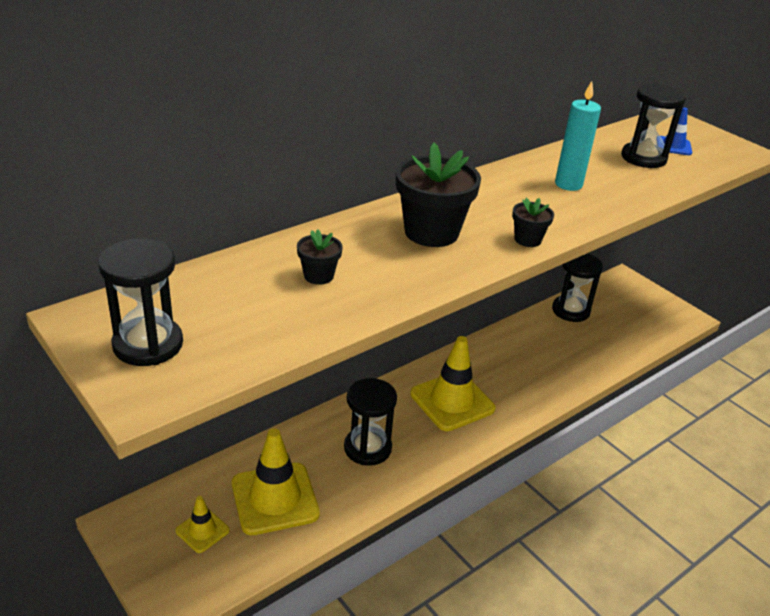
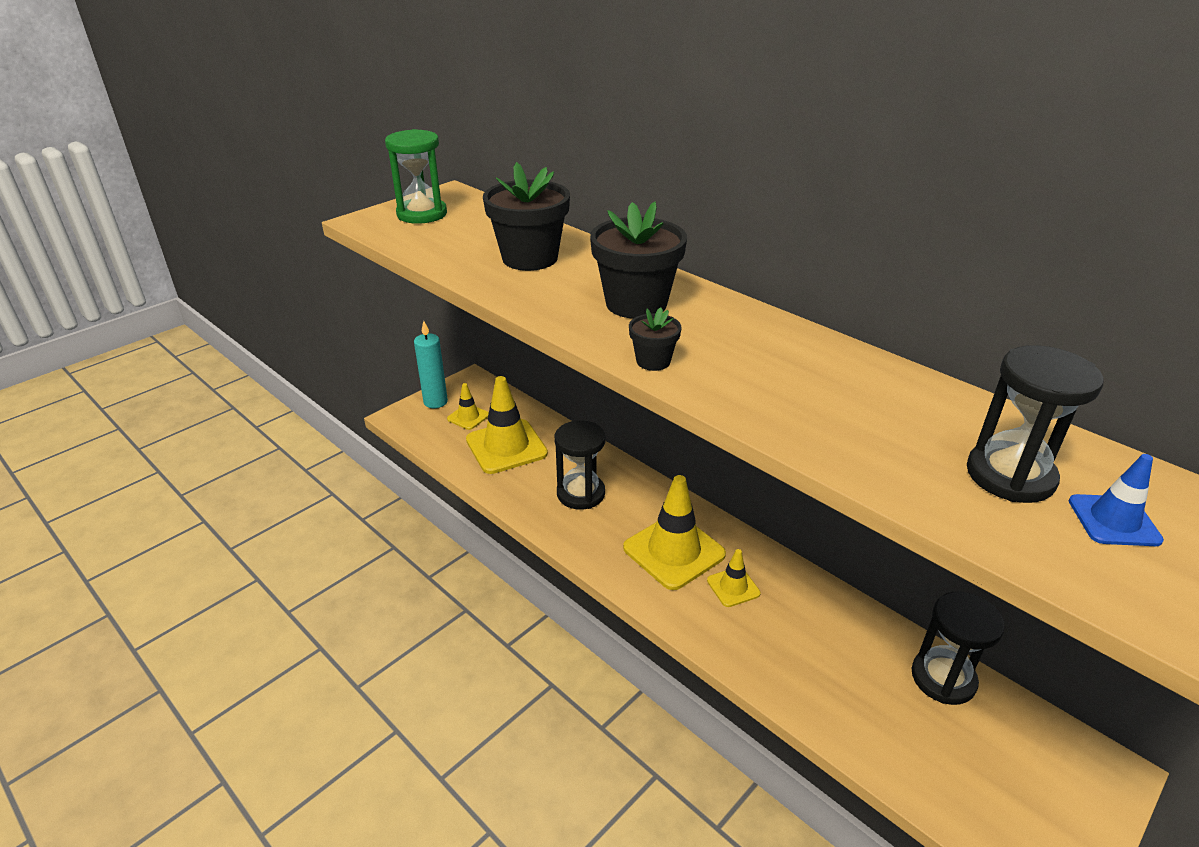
camera: 85 degrees right, 0 degrees up
(148, 344) = (422, 214): black hourglass -> green hourglass
(318, 276) = (530, 258): black flower pot -> black flower pot, size x2.01
(493, 378) = (733, 587): none -> yellow traffic cone
(568, 184) = (832, 394): turquoise candle -> turquoise candle (435, 402)

